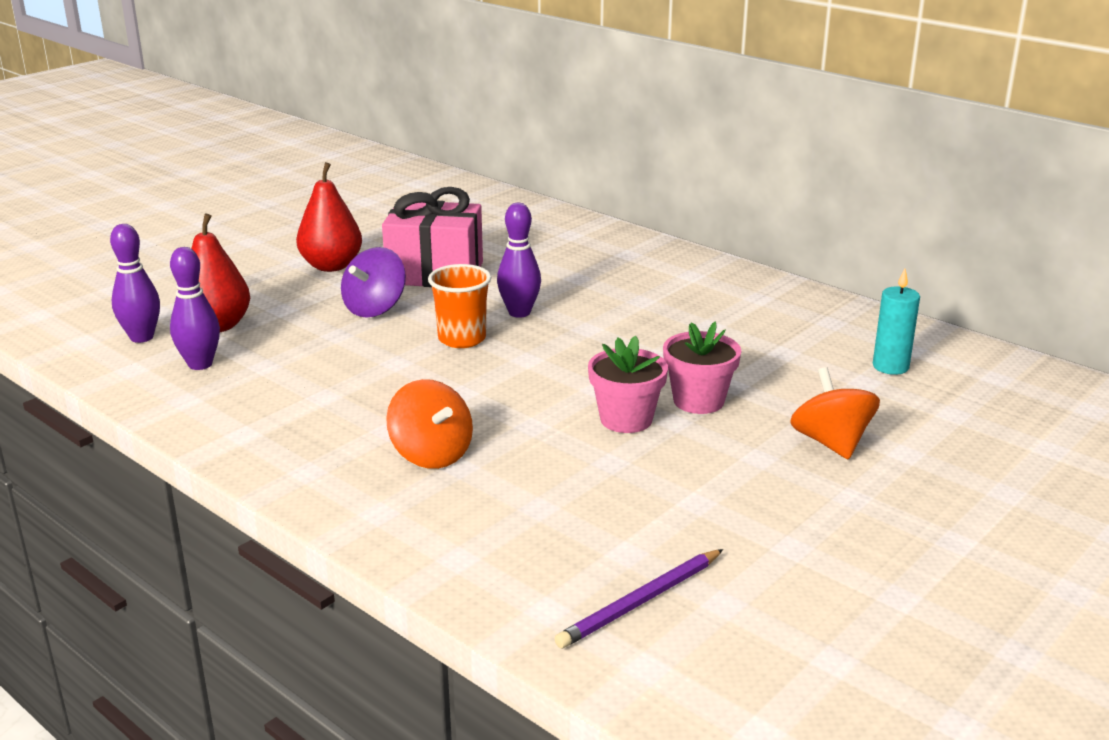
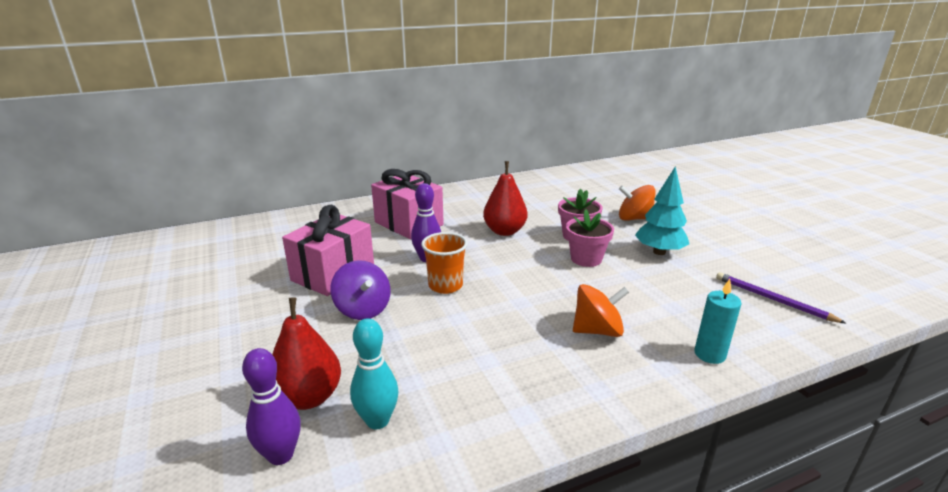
camera: 65 degrees left, 0 degrees up
(200, 364) = (377, 420): purple bowling pin -> turquoise bowling pin
(331, 266) = (262, 314): red pear -> red pear (504, 231)
(604, 278) = (409, 224): none -> pink gift
(640, 602) = (773, 299): purple pencil -> purple pencil turned 150 degrees clockwise
(716, 479) = (659, 252): none -> turquoise tree
(890, 366) = (570, 189): turquoise candle -> turquoise candle (709, 354)

